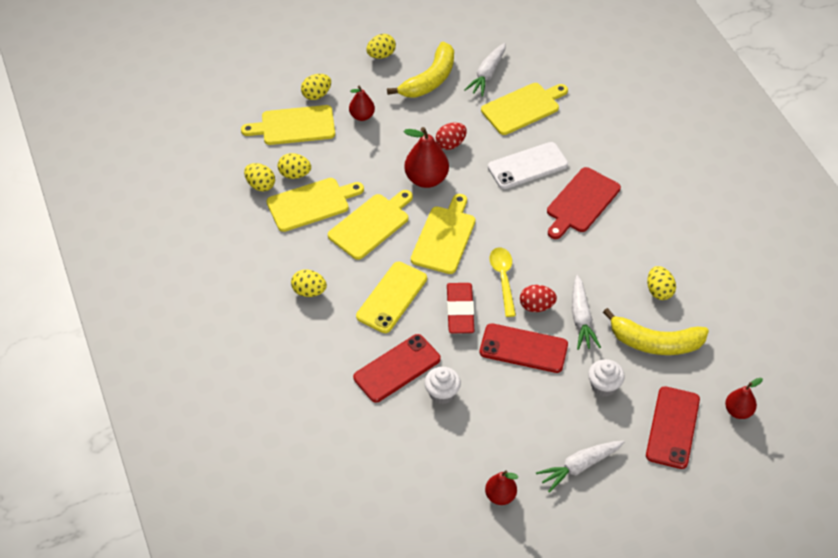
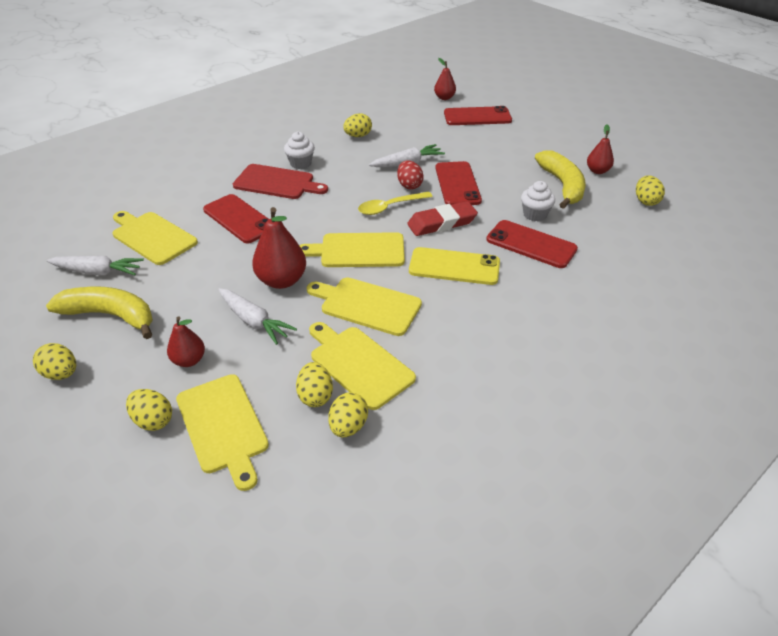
camera: 110 degrees left, 10 degrees down
(309, 291) = (486, 327): yellow egg -> yellow egg (646, 201)
(450, 144) = (221, 275): red egg -> none
(527, 166) = (239, 219): white phone -> red phone
(579, 466) = (541, 144): white carrot -> white carrot (254, 321)
(604, 386) = (464, 145): white cupcake -> white cupcake (300, 163)
(655, 342) = (409, 131): yellow banana -> yellow banana (562, 185)

